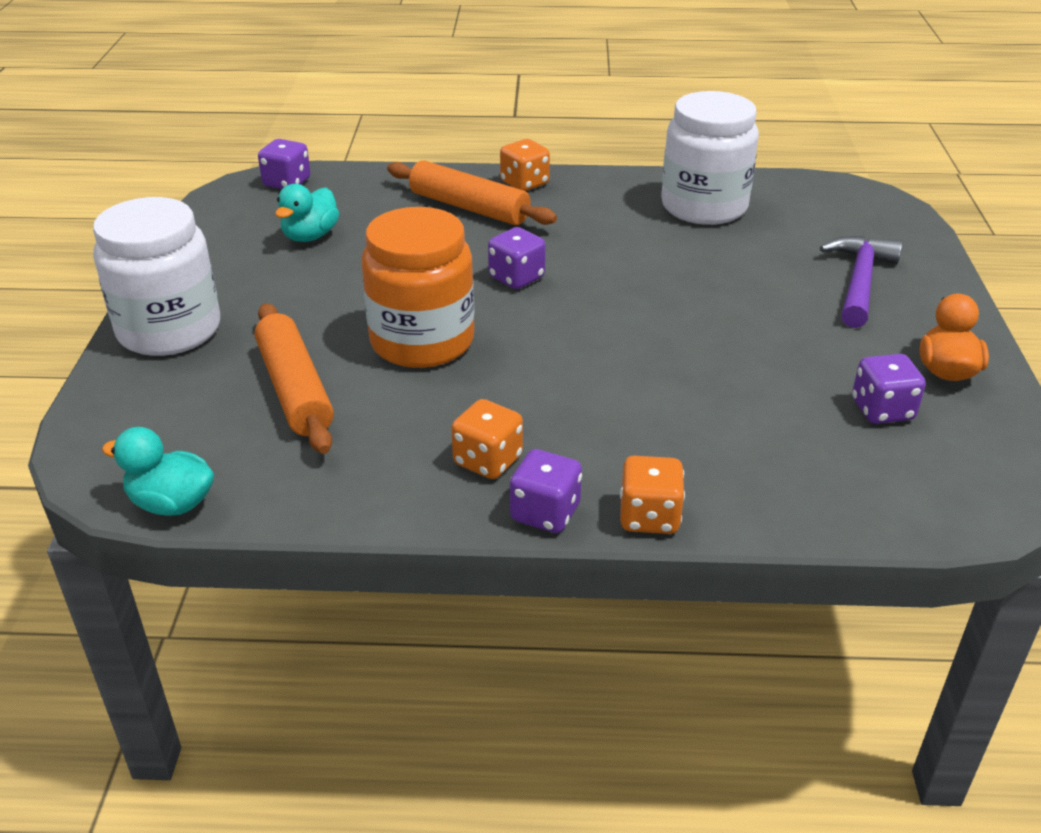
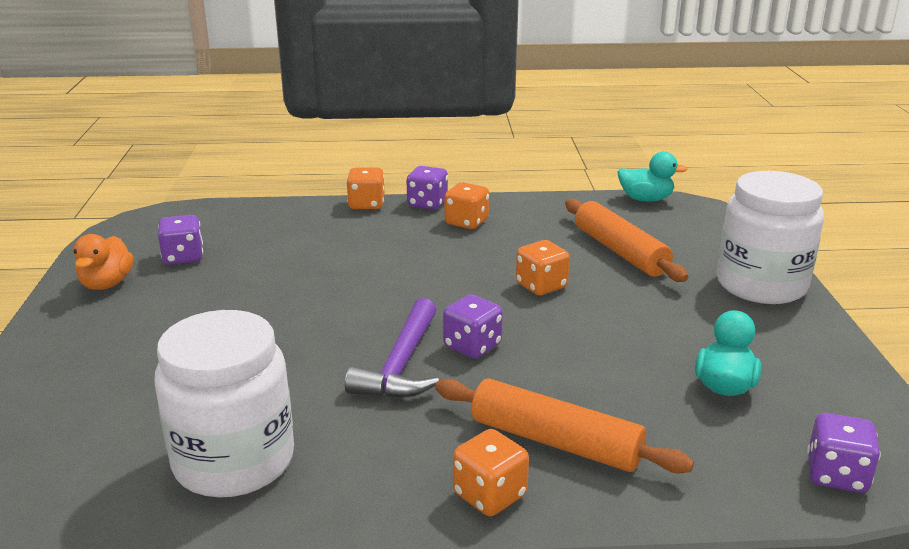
camera: 175 degrees right, 10 degrees down
(422, 341) = (541, 286): orange jar -> orange dice
(859, 282) = (111, 359): purple hammer -> purple hammer (401, 365)

